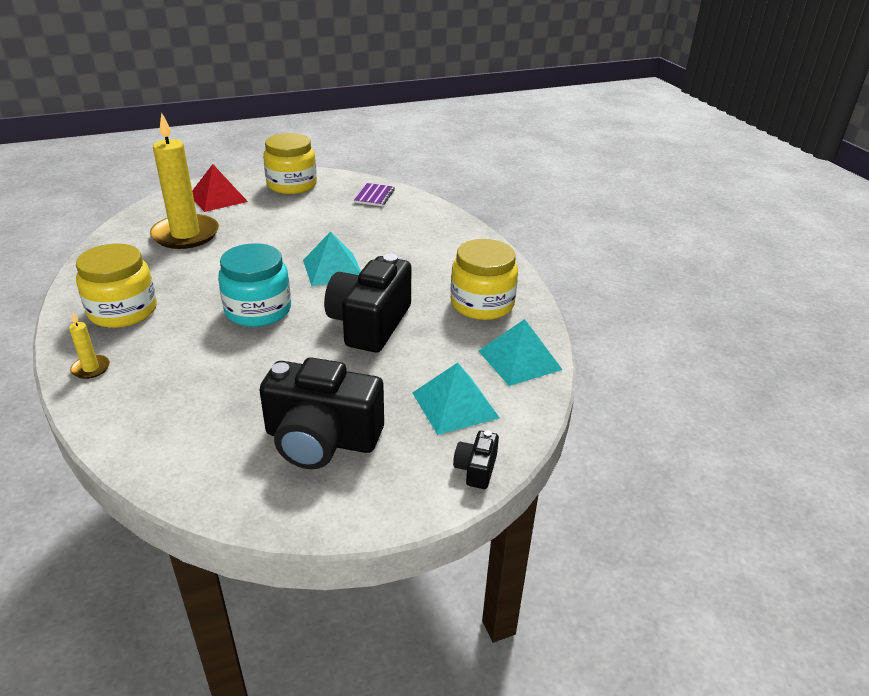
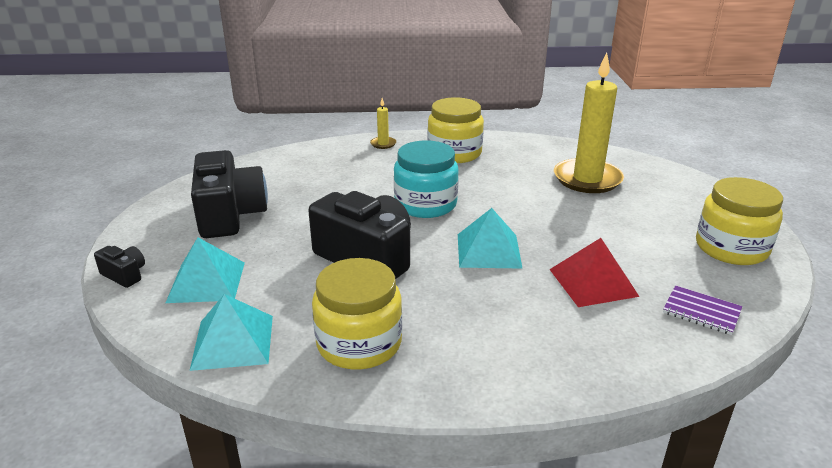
camera: 110 degrees right, 5 degrees down
(218, 198) = (681, 199): red pyramid -> red pyramid (593, 282)
(321, 439) = (230, 215): black camera -> black camera turned 135 degrees clockwise

